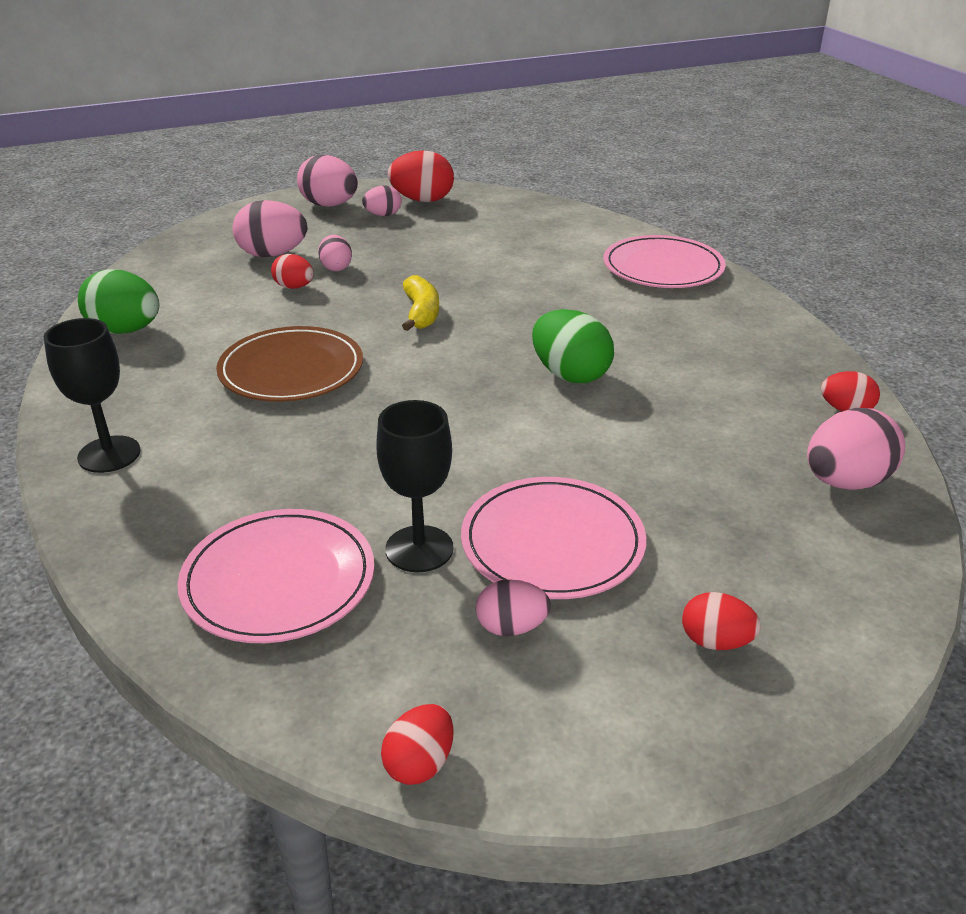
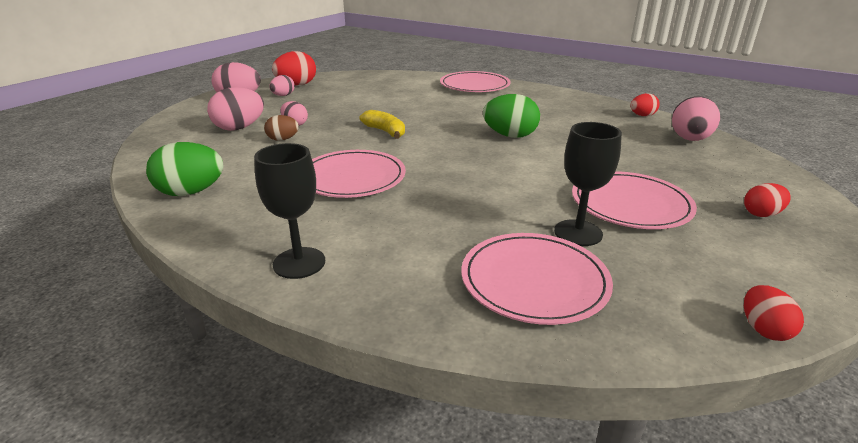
camera: 35 degrees left, 5 degrees down
(291, 370) = (352, 178): brown plate -> pink plate
(294, 287) = (283, 139): red egg -> brown egg
(511, 627) = (682, 247): pink egg -> none

